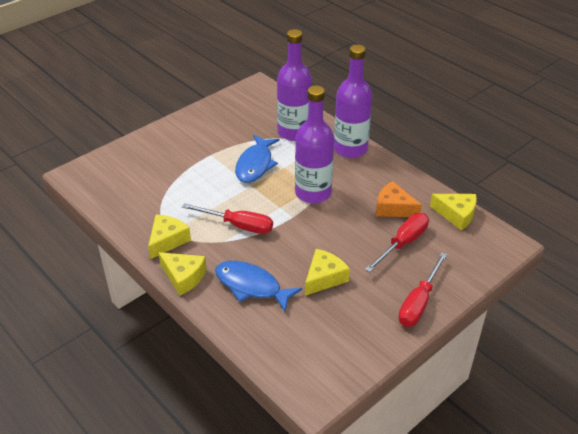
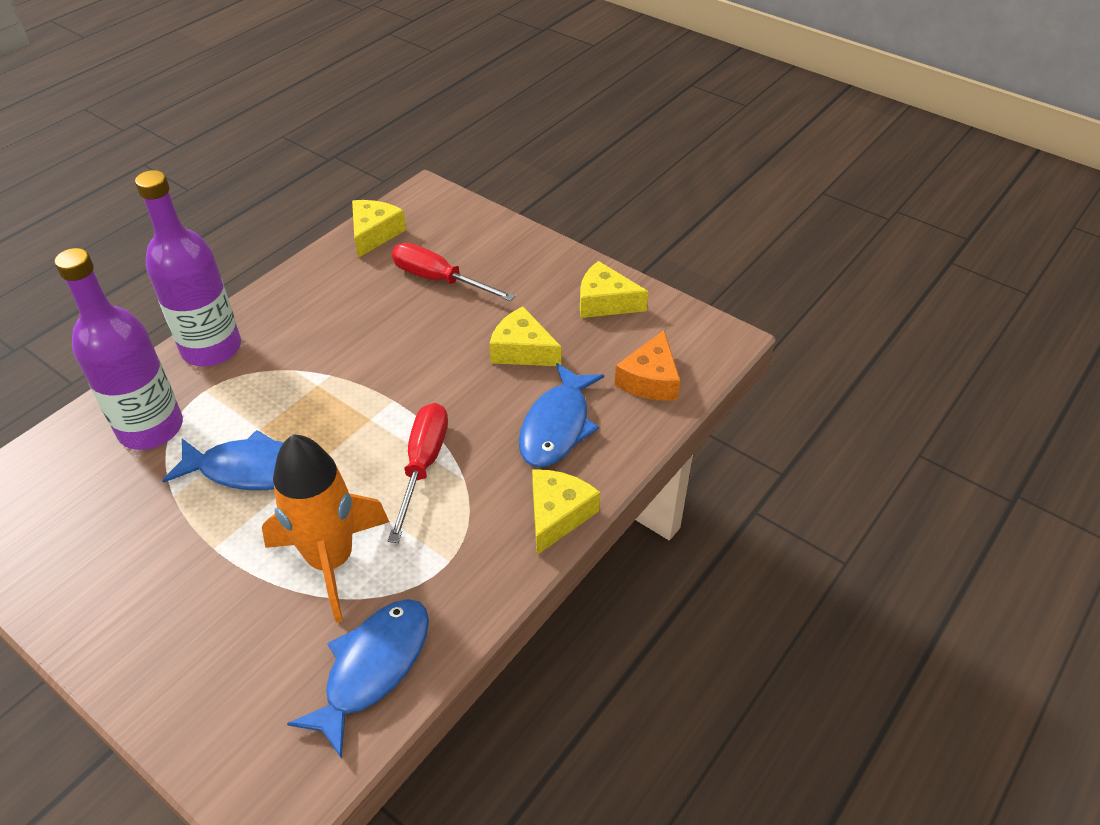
camera: 100 degrees left, 5 degrees up
(122, 202) = (373, 668): none -> blue fish
(167, 240) = (474, 560): yellow cheese -> yellow cheese (605, 302)
(187, 191) = (331, 561): none -> orange rocket
(313, 193) = (332, 382): purple bottle -> none
(393, 208) = (364, 292): orange cheese -> orange cheese (650, 380)
(419, 302) = (546, 262): red screwdriver -> none

